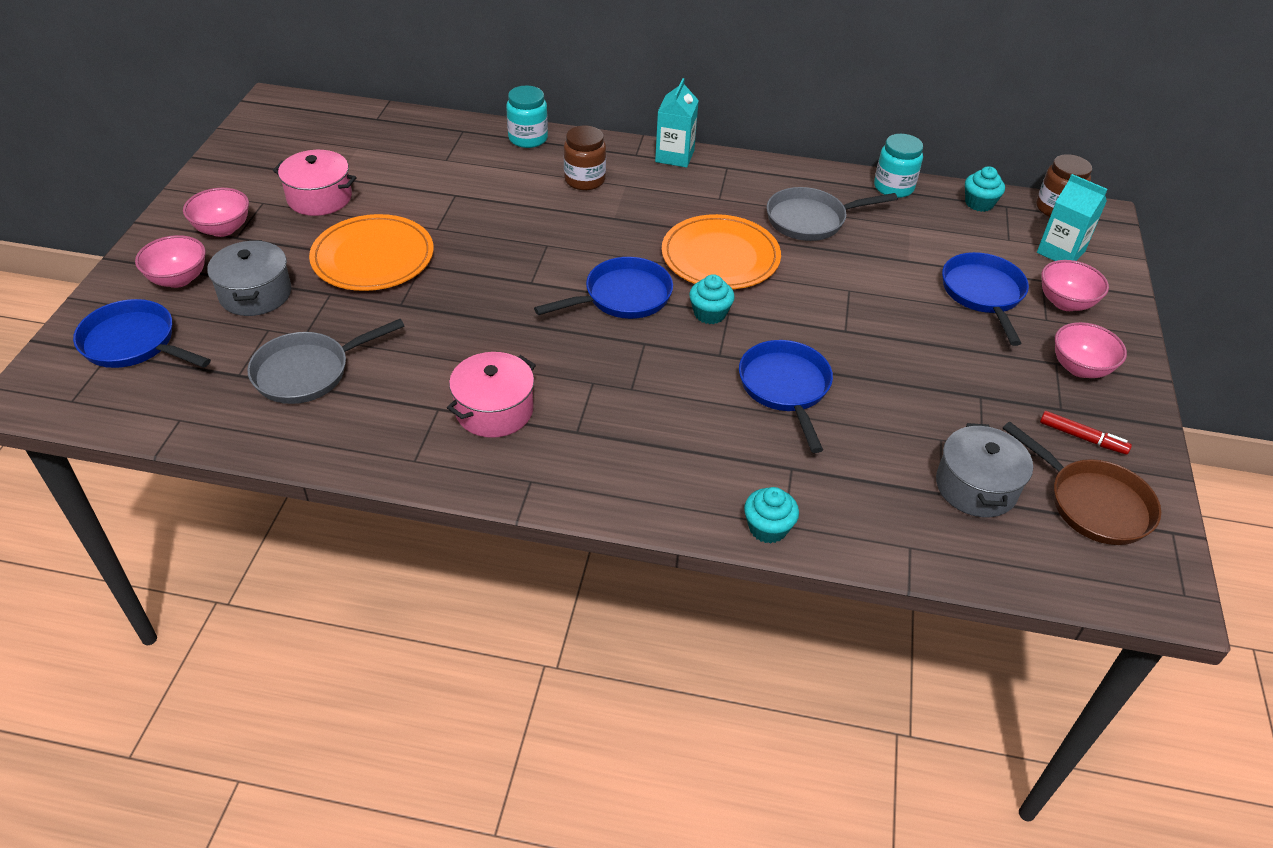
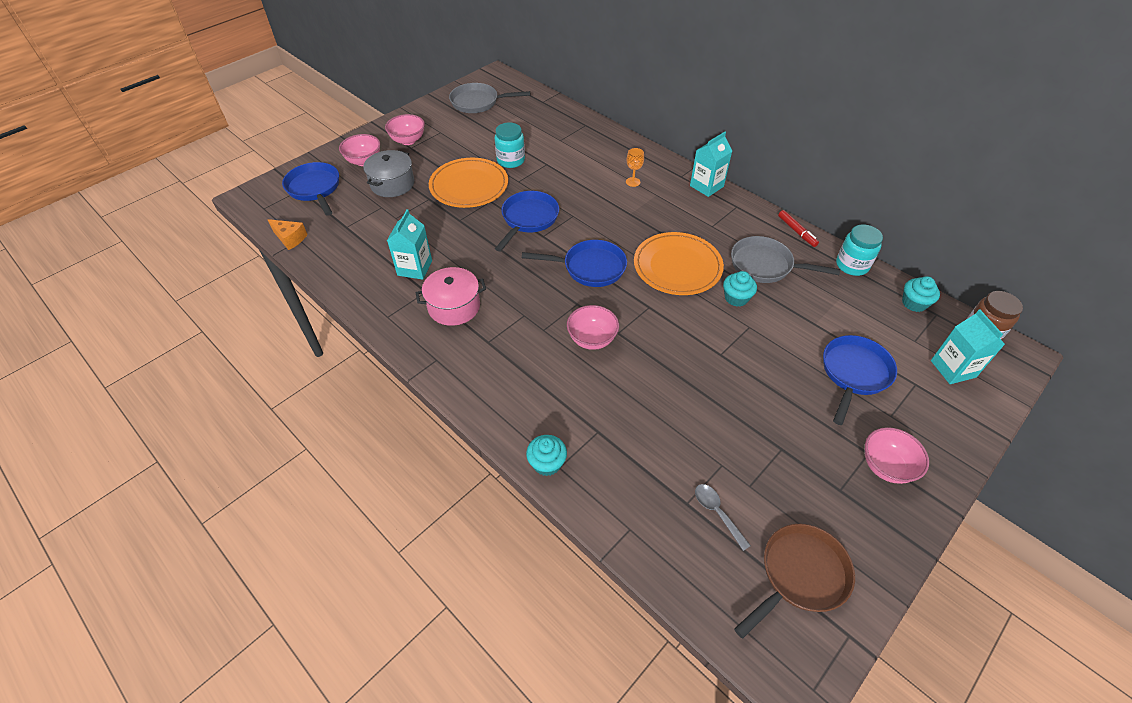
camera: 35 degrees right, 5 degrees up
(162, 424) = (290, 238): none -> orange cheese
(308, 372) = (379, 240): grey pan -> grey pan (478, 102)
(319, 198) = (471, 139): pink pot -> none
(395, 386) = (415, 268): none -> turquoise carton
(528, 138) = (620, 143): turquoise jar -> turquoise jar (510, 160)
(584, 180) = (633, 182): brown jar -> orange goblet
(709, 314) = (636, 302): turquoise cupcake -> turquoise cupcake (736, 298)
(785, 388) = (642, 375): blue pan -> blue pan (528, 219)
(976, 487) = (717, 513): grey pot -> grey spoon
(1065, 303) = (920, 410): pink bowl -> pink bowl (592, 339)
(1082, 437) = (838, 521): red marker -> red marker (797, 231)
(1093, 504) = (800, 575): brown pan -> brown pan turned 120 degrees counterclockwise

